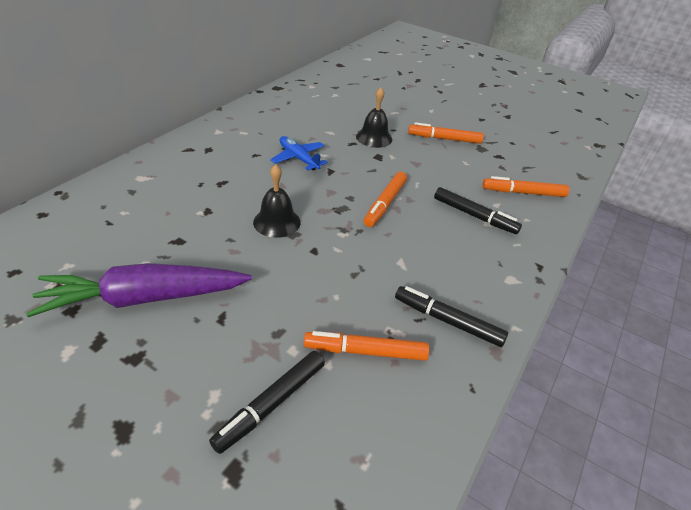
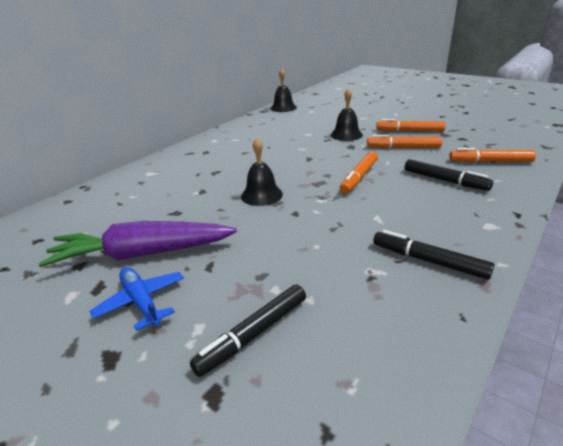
camera: 10 degrees right, 10 degrees down
(298, 158) = (281, 152): blue plane -> blue plane (141, 302)
(301, 85) = (283, 108): none -> black bell
(365, 351) = (347, 288): orange marker -> orange marker (403, 147)

